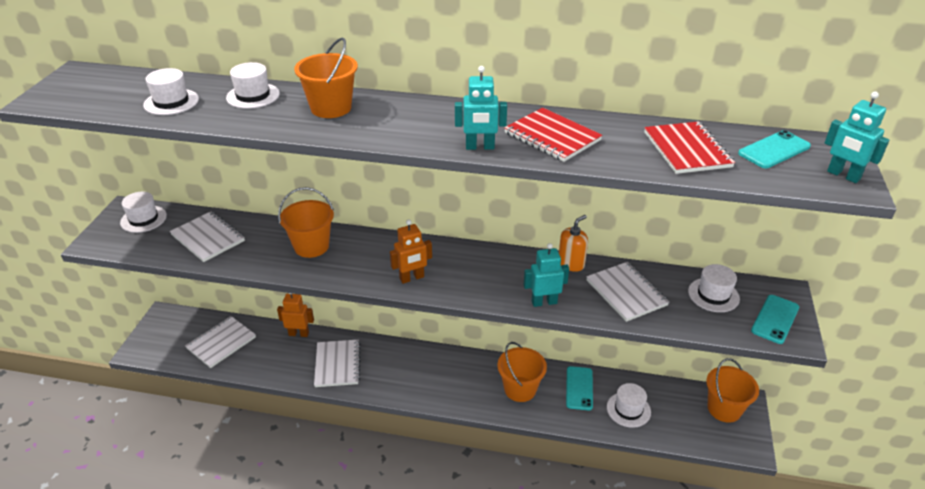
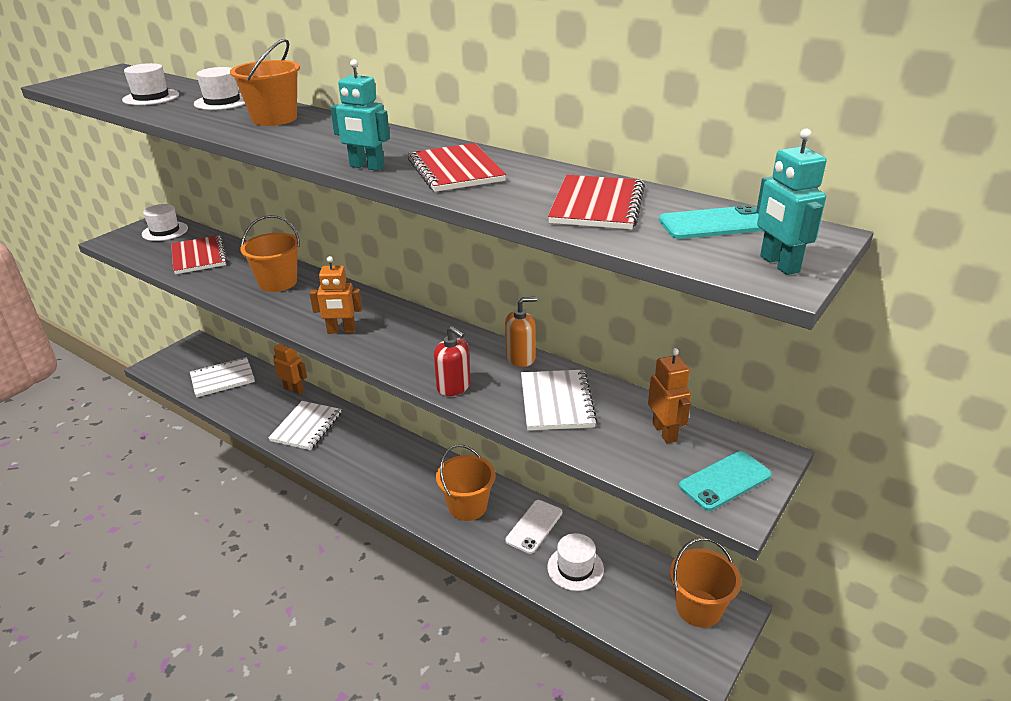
camera: 25 degrees right, 5 degrees down
(208, 238) = (199, 256): white notebook -> red notebook
(544, 302) = (453, 387): turquoise robot -> red soap dispenser
(579, 388) = (534, 526): turquoise phone -> white phone
(713, 295) = (665, 432): white hat -> orange robot

